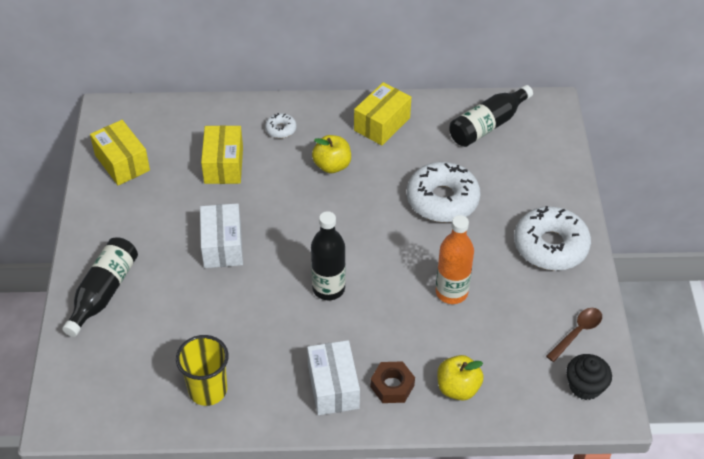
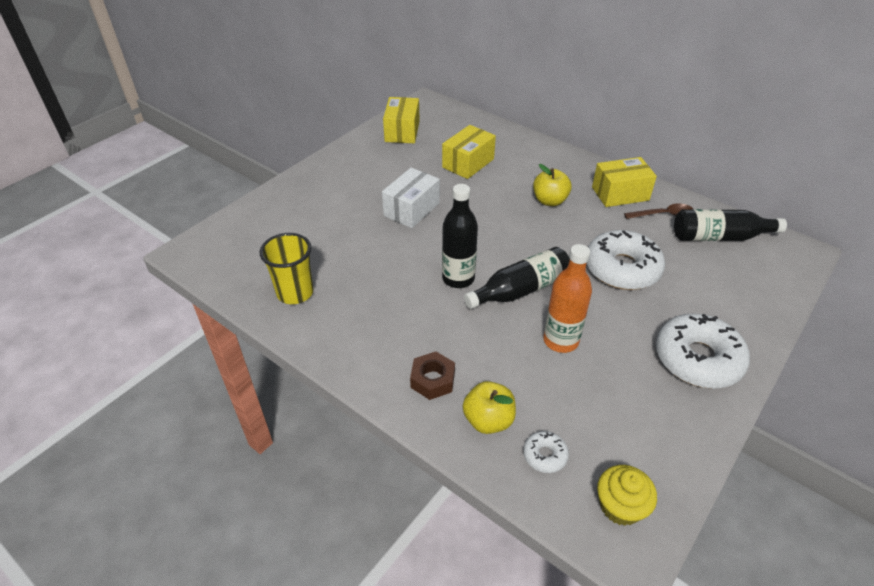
camera: 40 degrees right, 5 degrees down
(103, 292) = (303, 195): black bottle -> black bottle (520, 290)
(281, 129) = (534, 161): white donut -> white donut (545, 455)
(333, 387) = (385, 349): white box -> none
(577, 332) = (658, 450): brown spoon -> brown spoon (663, 214)
(585, 386) = (620, 506): black cupcake -> yellow cupcake

